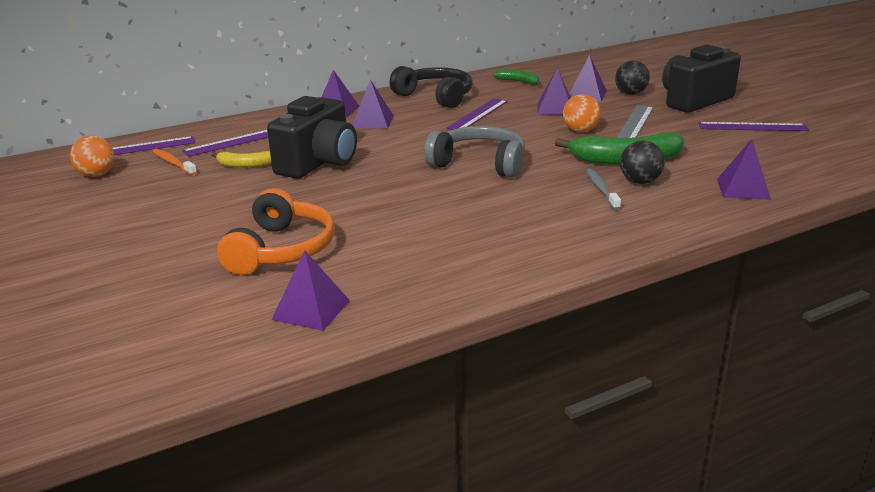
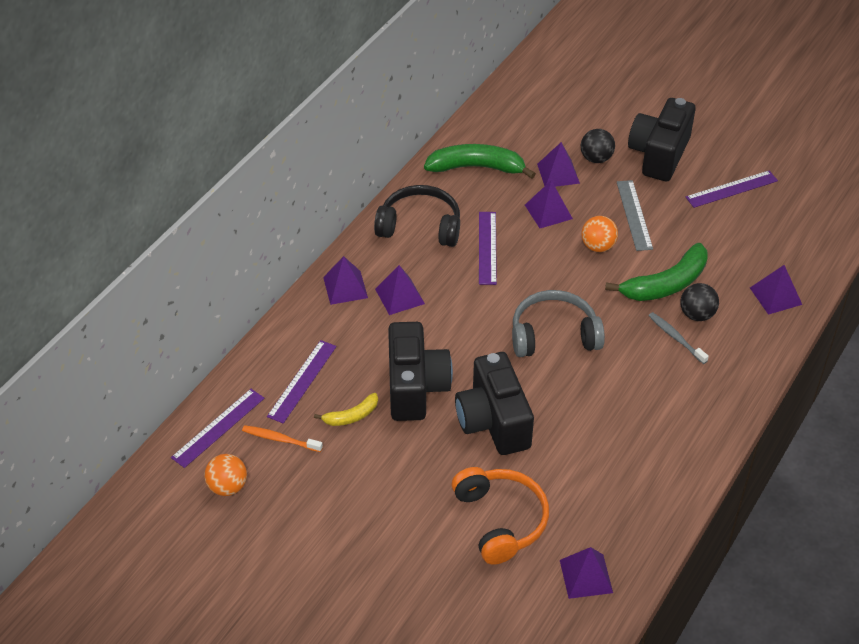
camera: 30 degrees left, 20 degrees up
(358, 194) = (493, 421): none -> black camera
(519, 82) = (477, 167): green banana -> green banana, size x1.88

